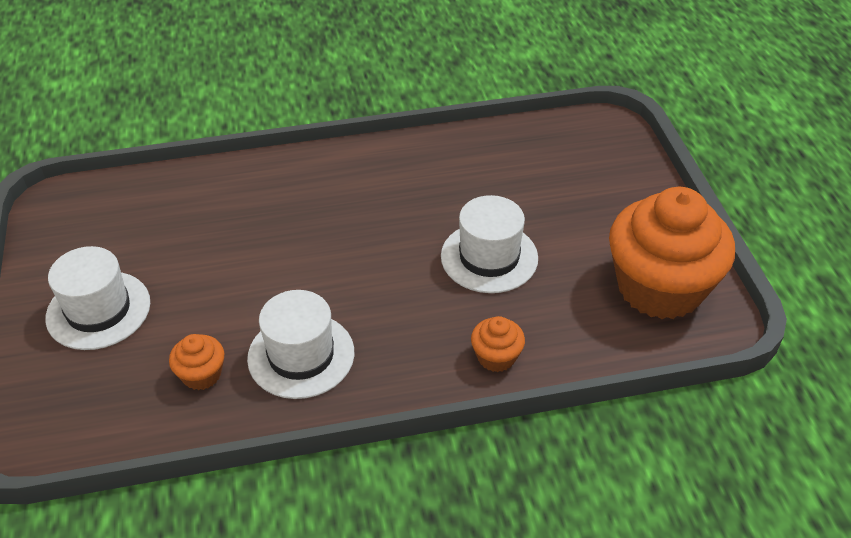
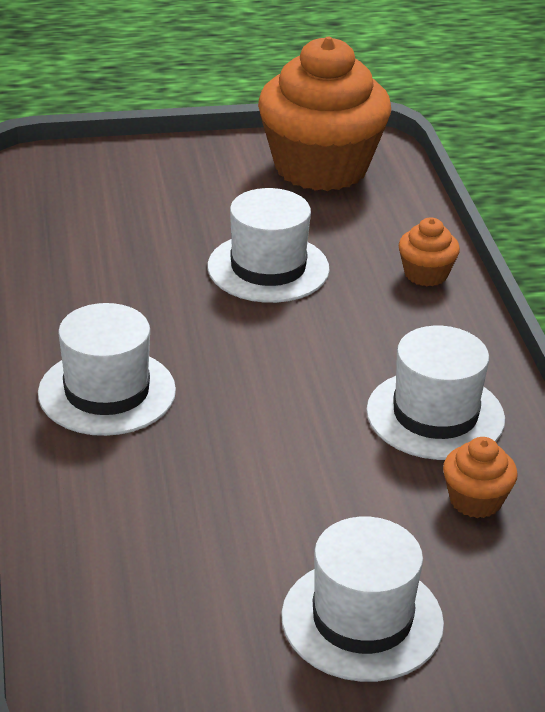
camera: 90 degrees left, 10 degrees down
(330, 184) = (107, 392): none -> white hat

